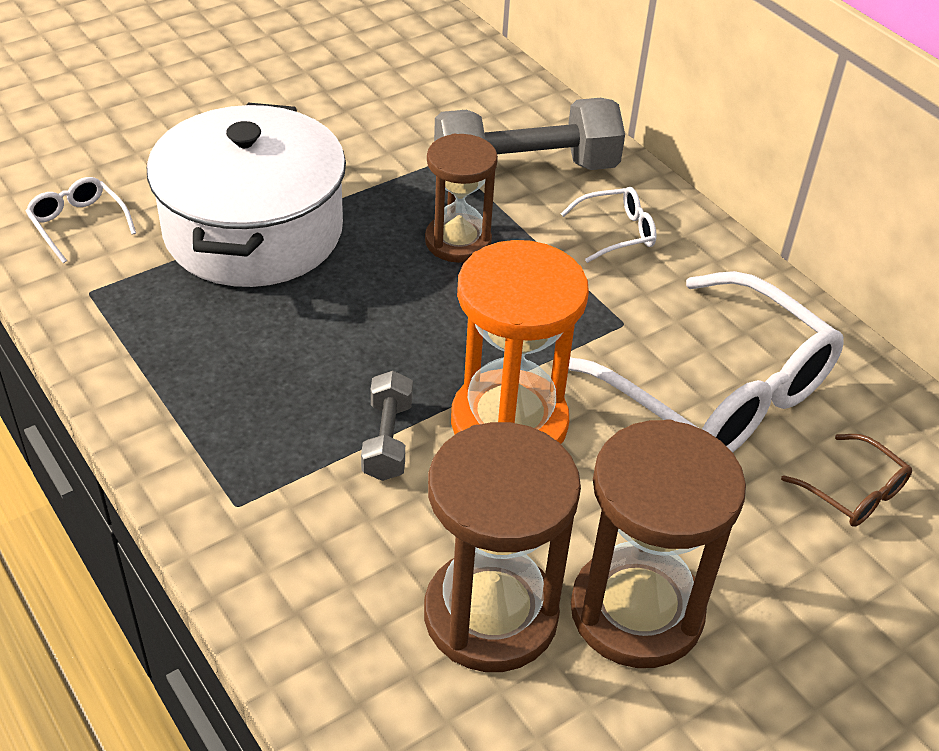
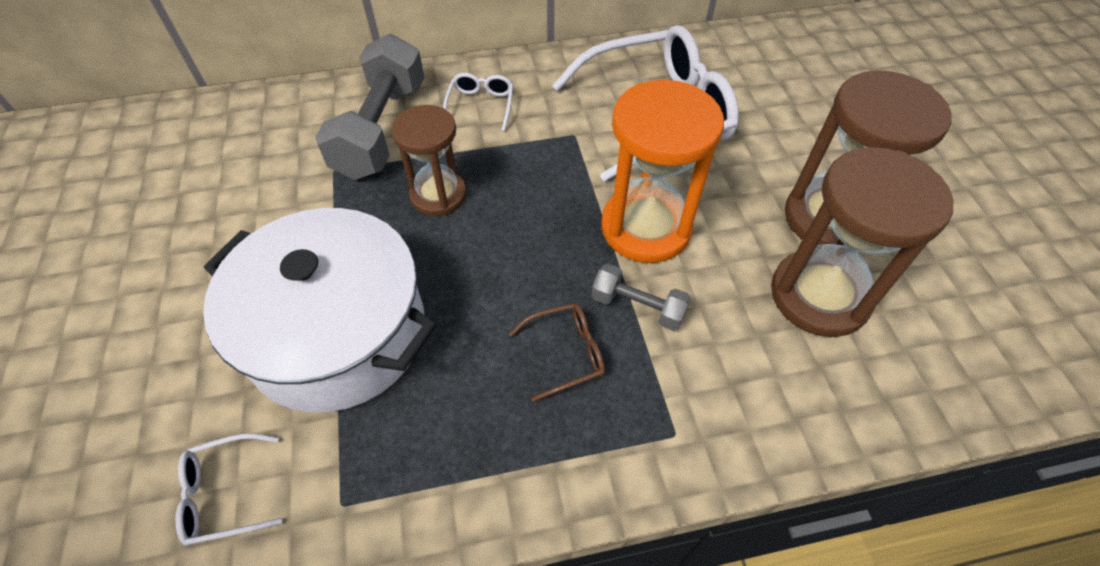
camera: 65 degrees left, 10 degrees up
(853, 492) = (757, 89): brown glasses -> brown glasses (566, 353)

